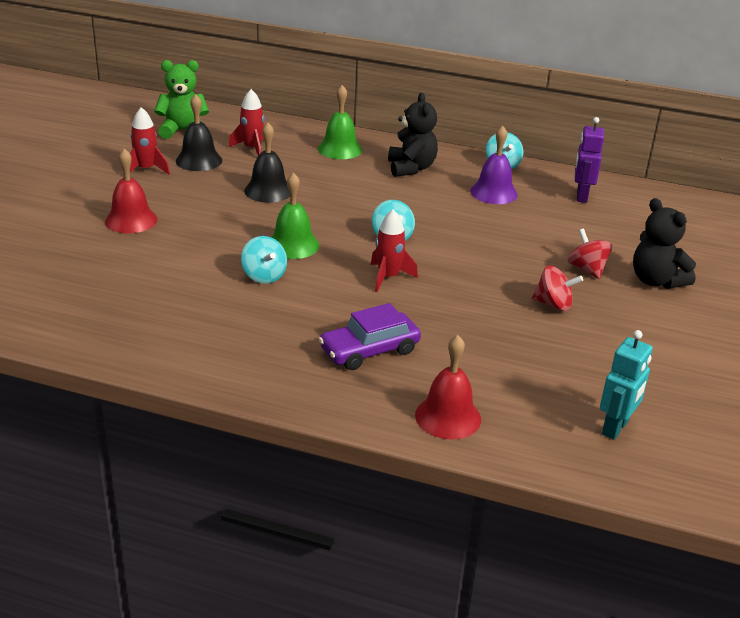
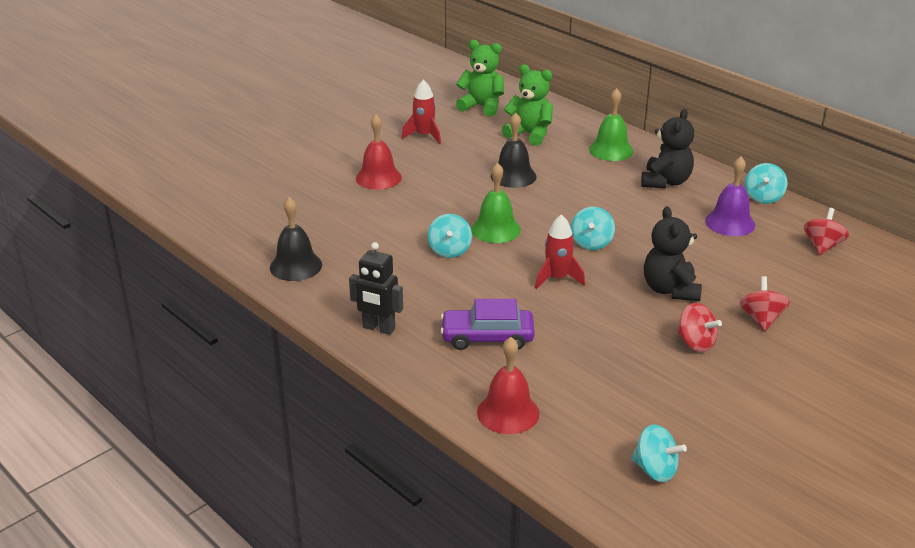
camera: 30 degrees right, 0 degrees up
(199, 160) = (474, 136): black bell -> black bell (296, 266)
(252, 149) = (529, 134): red rocket -> green teddy bear
(254, 372) = (378, 328): none -> black robot
(581, 196) = (822, 246): purple robot -> red spinning top
(615, 428) = (655, 470): turquoise robot -> turquoise spinning top
(656, 281) = (827, 348): black teddy bear -> black teddy bear (670, 290)

